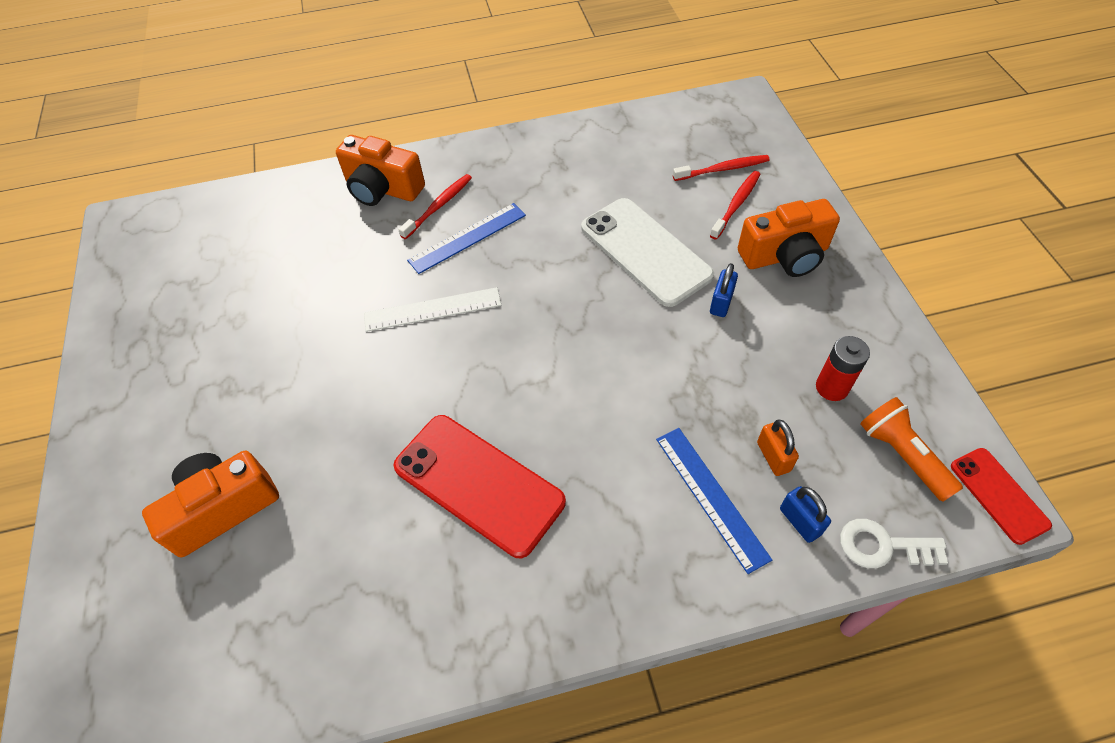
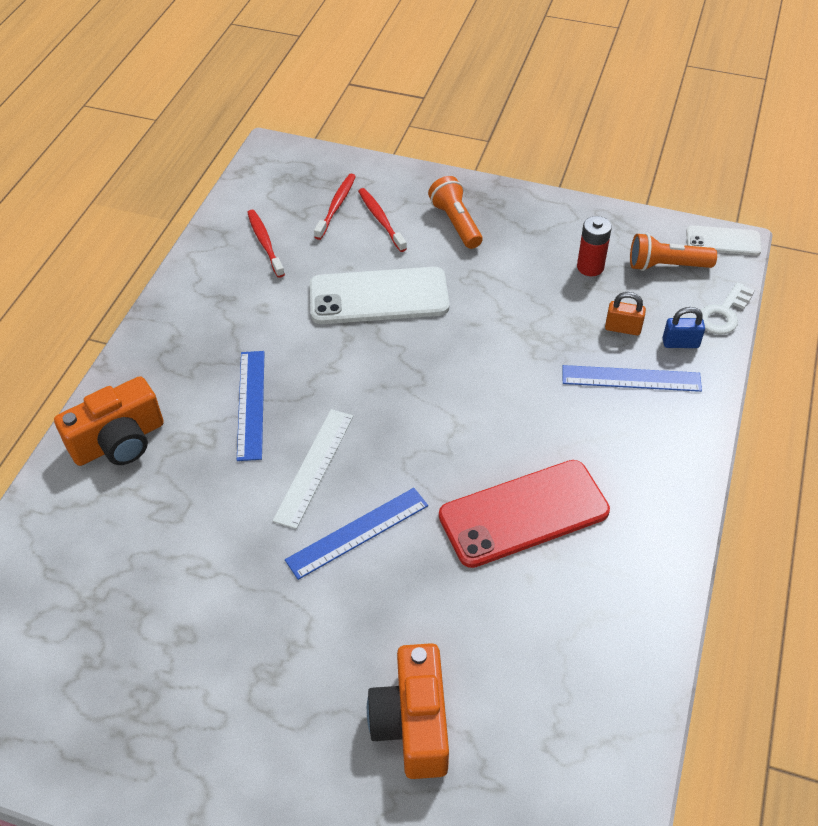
camera: 60 degrees left, 5 degrees down
(385, 373) = (358, 533): none -> blue ruler
(439, 206) = (189, 407): red toothbrush -> red toothbrush (265, 243)
(721, 303) = (469, 281): blue padlock -> none
(785, 256) = (456, 223): orange camera -> orange flashlight
(998, 495) = (723, 241): red phone -> white phone

